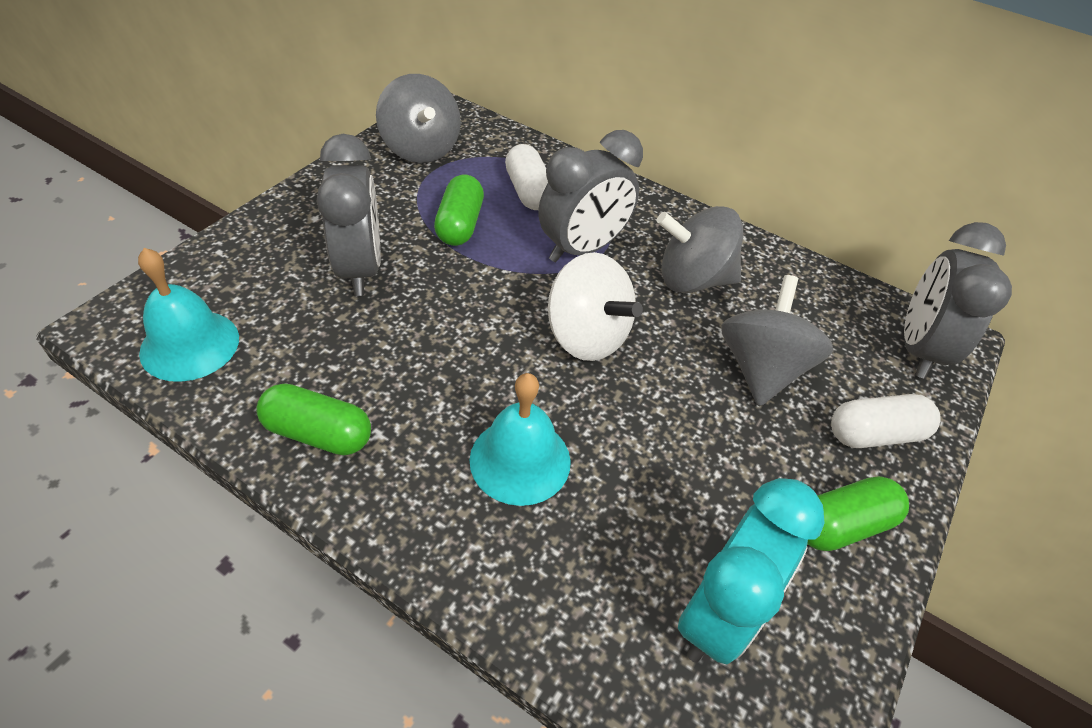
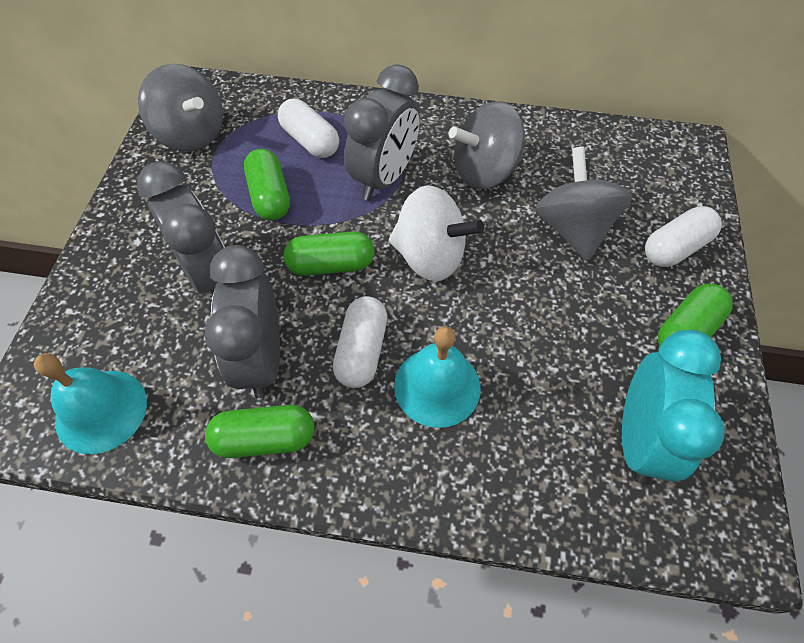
camera: 20 degrees left, 10 degrees up
(463, 394) = (362, 351): none -> white capsule
(481, 305) = (331, 264): none -> green capsule
(918, 349) = (672, 164): grey clock -> grey clock (261, 359)

